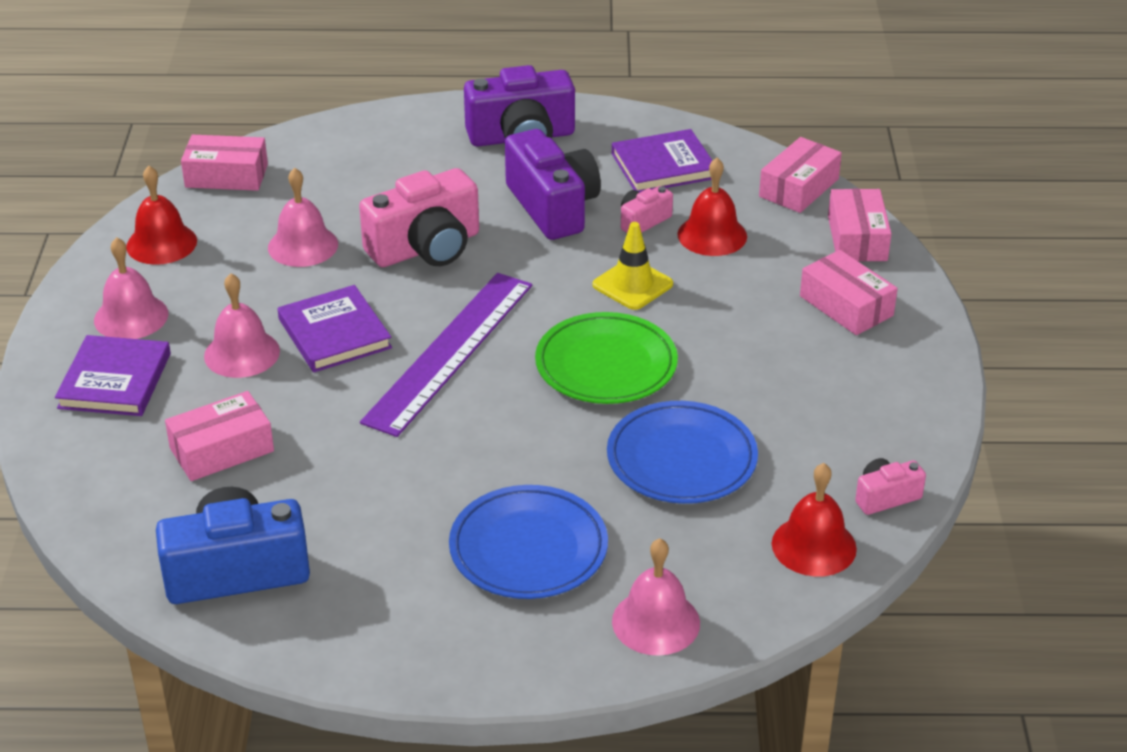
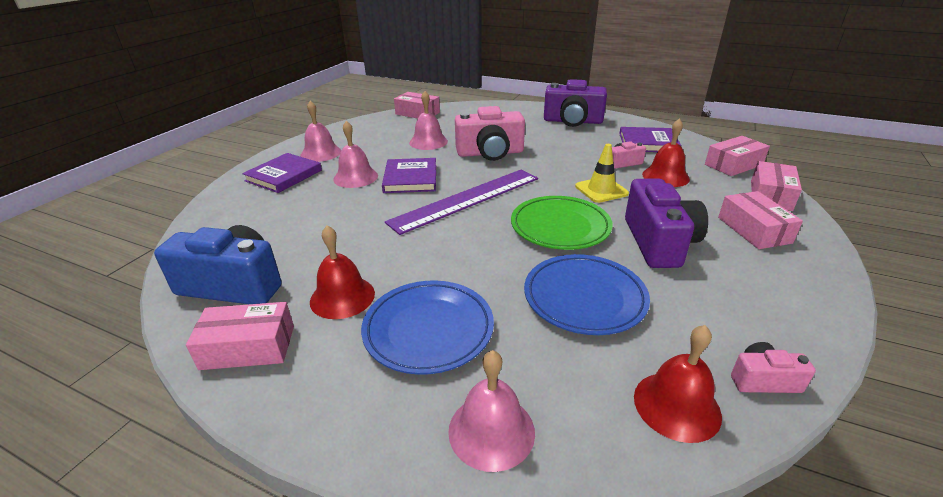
camera: 25 degrees right, 5 degrees down
(161, 243) = (364, 130): red bell -> red bell (342, 297)
(222, 449) = (298, 217): pink box -> pink box (248, 347)
(553, 207) = (572, 149): purple camera -> purple camera (659, 242)

